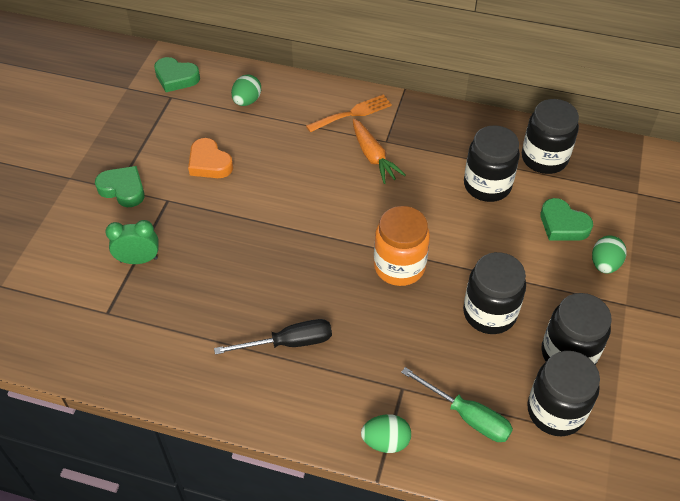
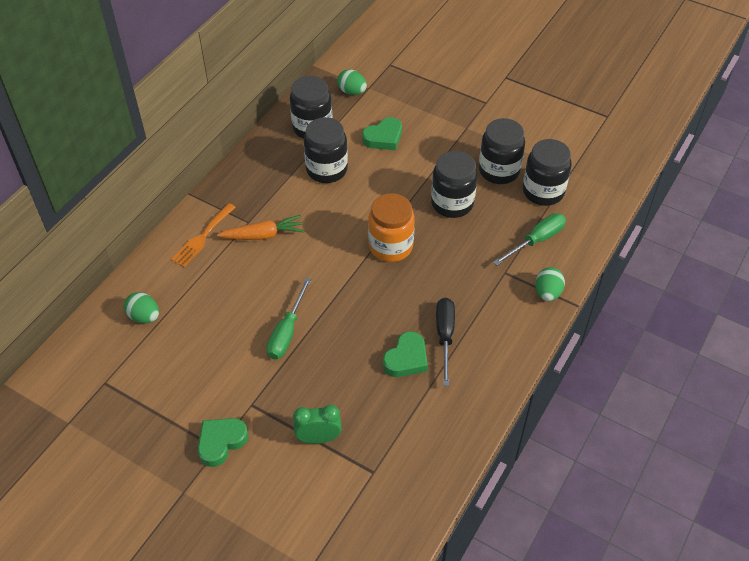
camera: 75 degrees left, 0 degrees up
(138, 260) = (318, 438): green clock -> green clock turned 75 degrees clockwise
(176, 78) = (77, 373): green heart -> green heart (406, 359)
(209, 163) = (217, 362): orange heart -> none
(257, 205) = (287, 332): none -> green screwdriver
(353, 113) = (202, 237): orange fork -> orange fork turned 135 degrees counterclockwise
(604, 264) = (428, 127): green egg -> green egg (352, 92)

